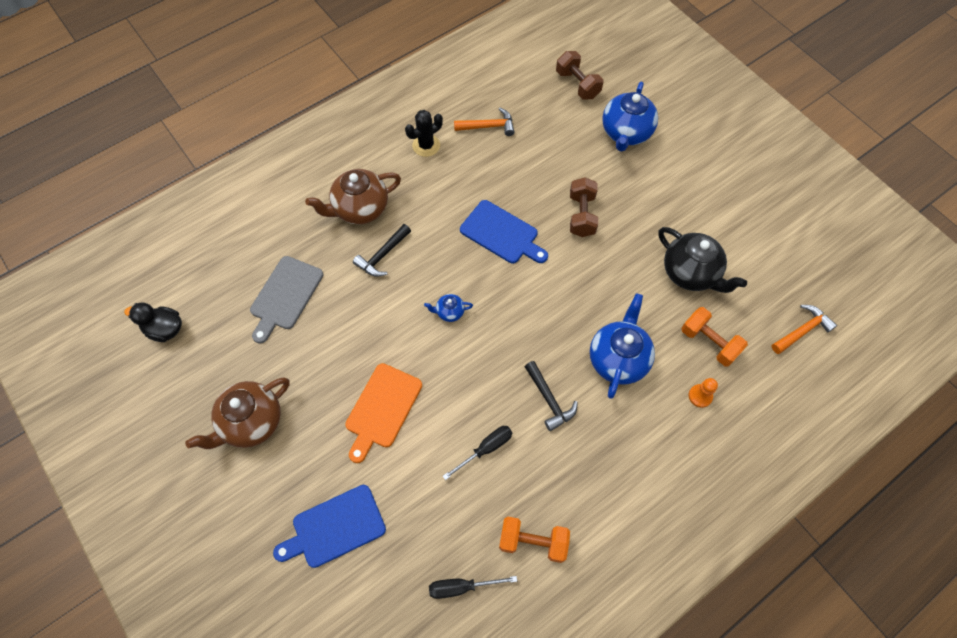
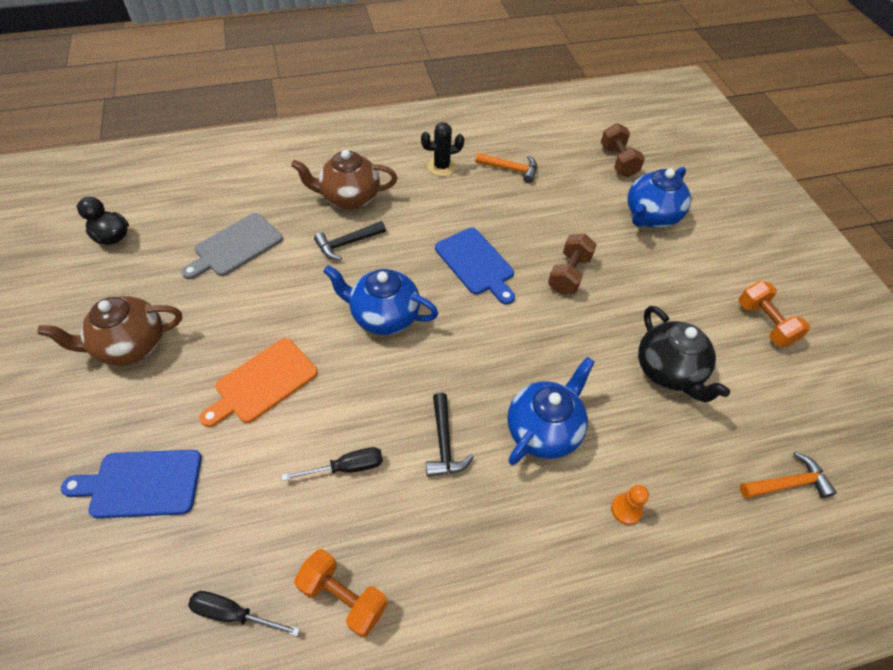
camera: 20 degrees right, 10 degrees down
(449, 312) = (384, 316): blue teapot -> blue teapot, size x2.13
(709, 342) = (661, 453): orange dumbbell -> orange dumbbell (764, 323)

